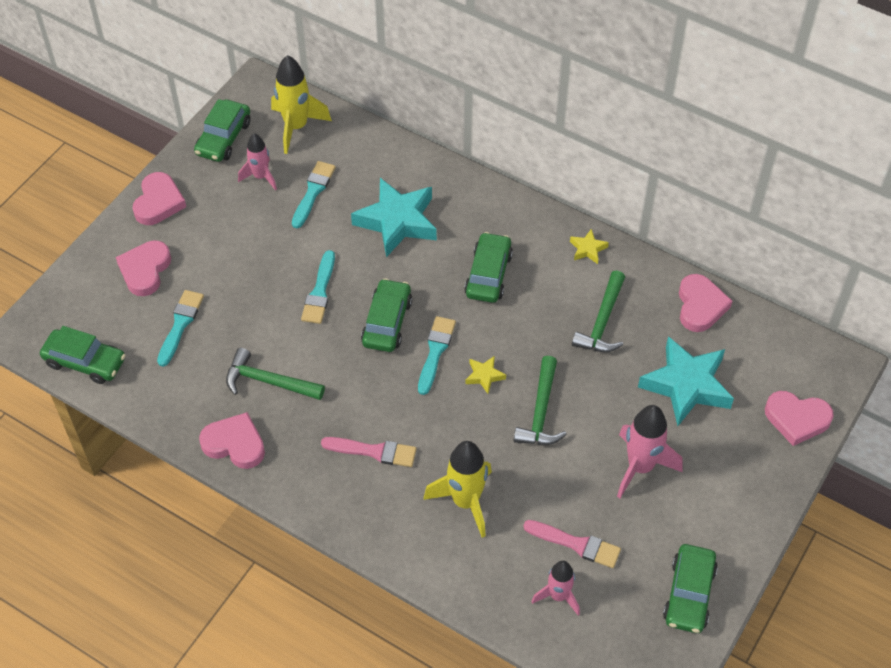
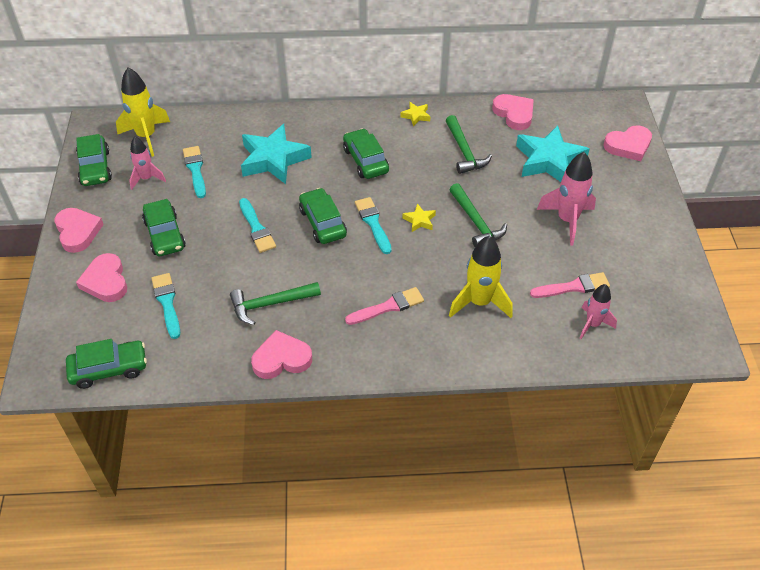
camera: 35 degrees left, 5 degrees down
(689, 594) = (666, 276): green car -> green car (165, 234)

